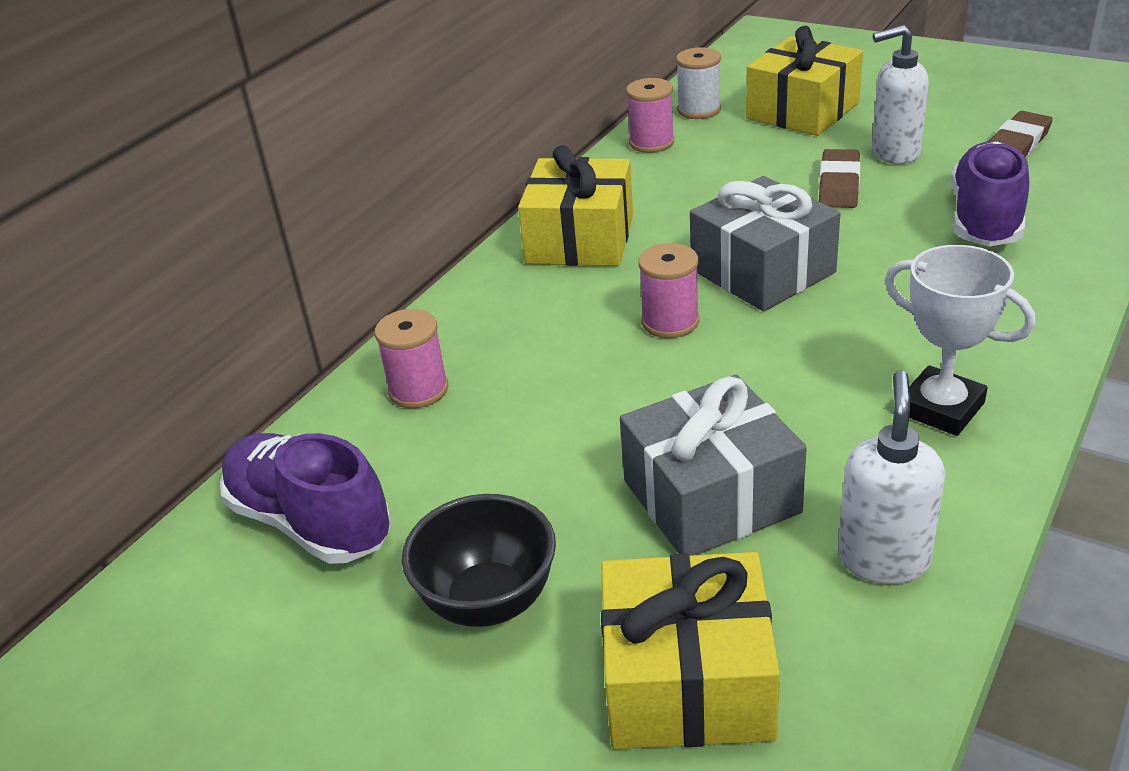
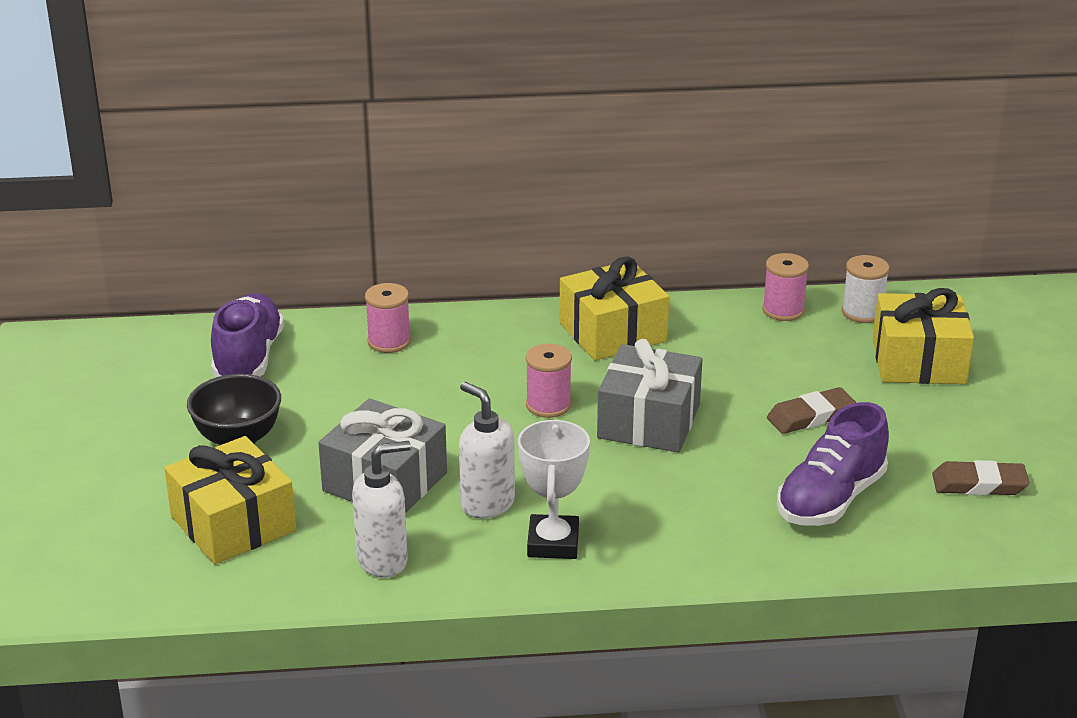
camera: 50 degrees right, 5 degrees down
(894, 153) = (894, 427): white soap dispenser -> white soap dispenser (487, 504)
(985, 219) = (830, 499): purple shoe -> purple shoe turned 150 degrees clockwise

